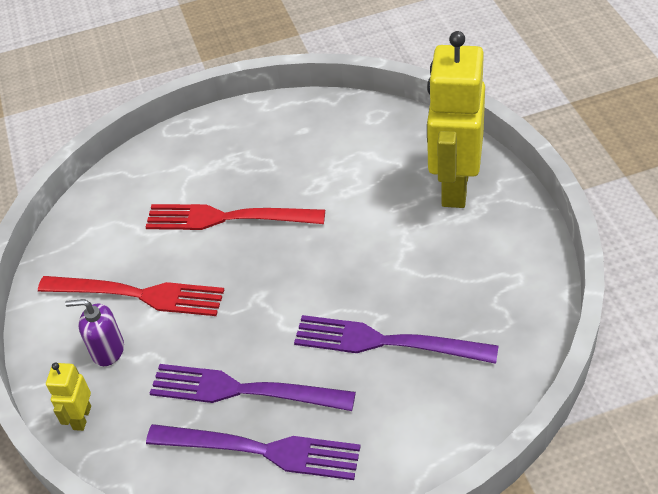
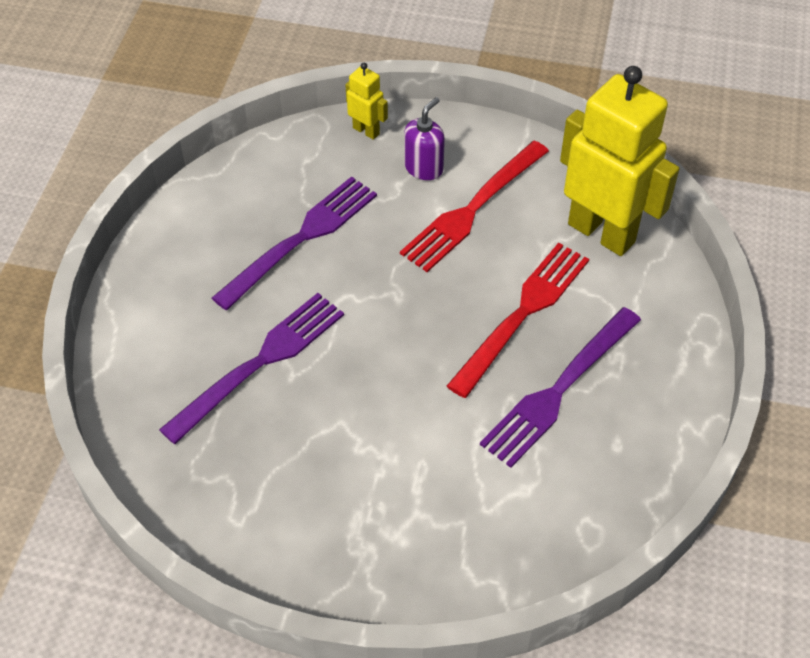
camera: 115 degrees right, 5 degrees up
(262, 450) = (232, 226): purple fork -> purple fork (559, 390)
(454, 187) = (408, 542): yellow robot -> yellow robot (602, 232)

